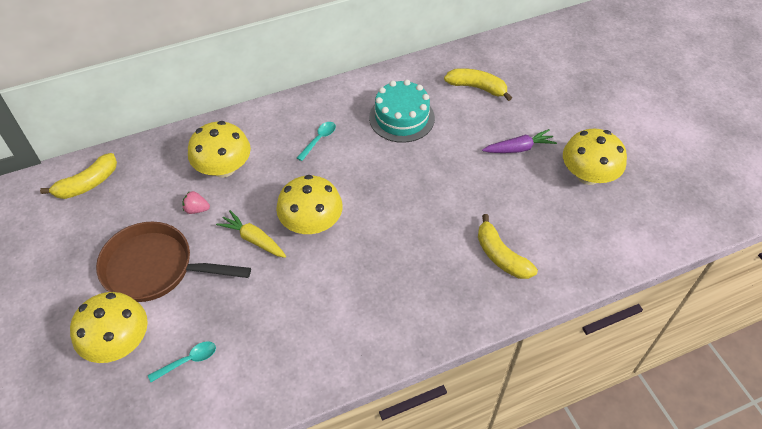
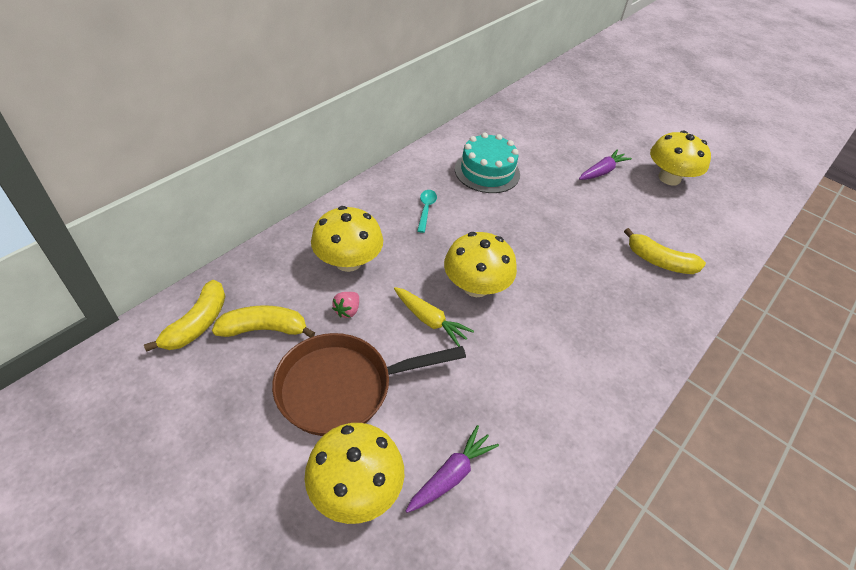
camera: 30 degrees left, 5 degrees down
(188, 361) = (451, 475): turquoise spoon -> purple carrot
(196, 209) = (347, 310): pink strawberry -> pink strawberry turned 45 degrees counterclockwise
(253, 239) = (430, 320): yellow carrot -> yellow carrot turned 150 degrees counterclockwise
(477, 88) = (531, 133): yellow banana -> yellow banana (264, 329)

